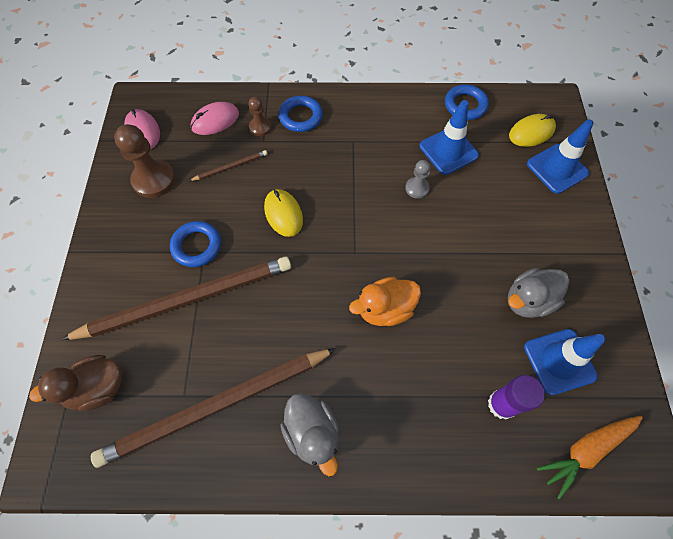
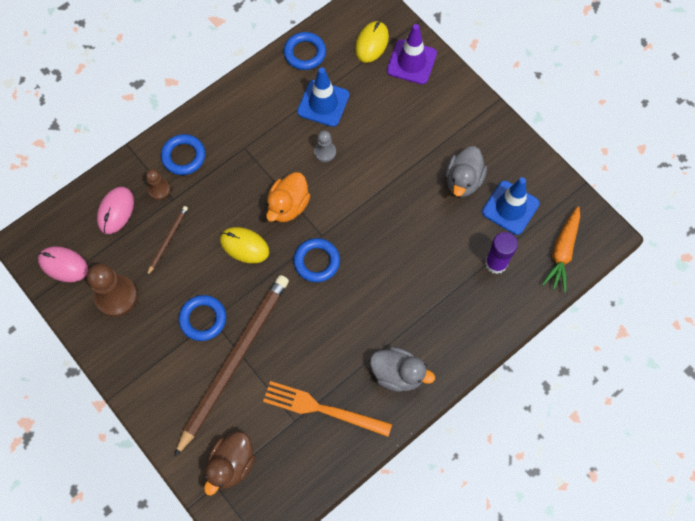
camera: 40 degrees left, 5 degrees up
(216, 406) = (322, 409): brown pencil -> orange fork
(330, 271) = (316, 261): none -> blue ring
(385, 309) = (376, 259): orange duck -> orange duck (288, 206)
(557, 169) = (411, 62): blue traffic cone -> purple traffic cone

